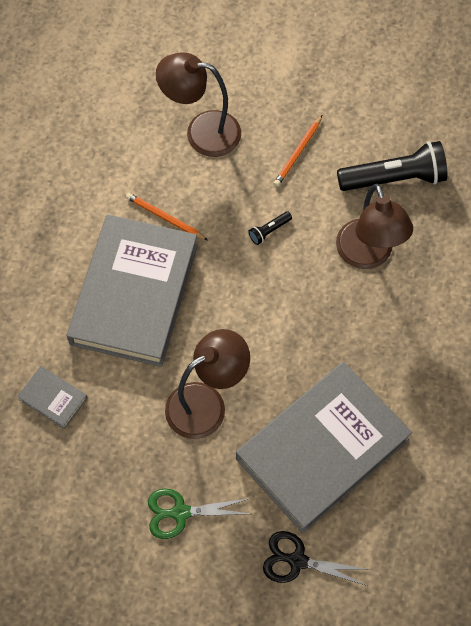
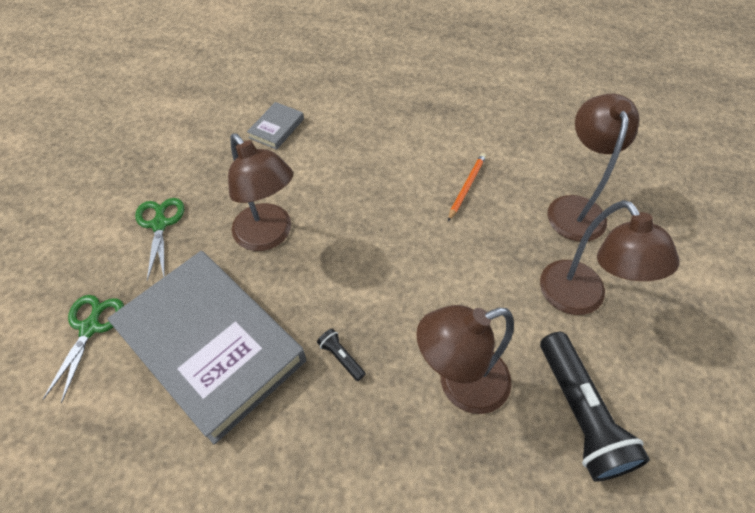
camera: 85 degrees right, 10 degrees down
(134, 294) = (381, 171): grey book -> none
(269, 231) = (471, 276): black flashlight -> black flashlight (341, 357)
(297, 561) = (90, 328): black scissors -> green scissors
(298, 153) = (580, 299): orange pencil -> brown lamp

